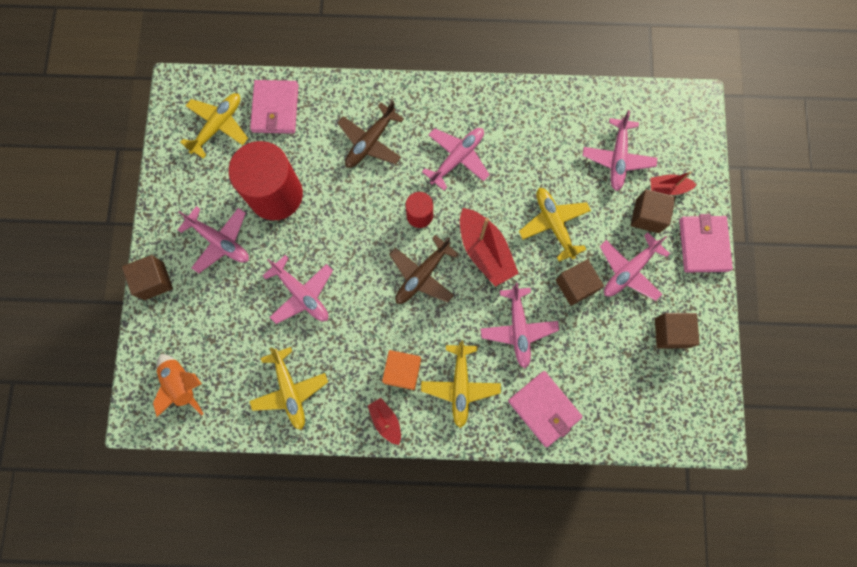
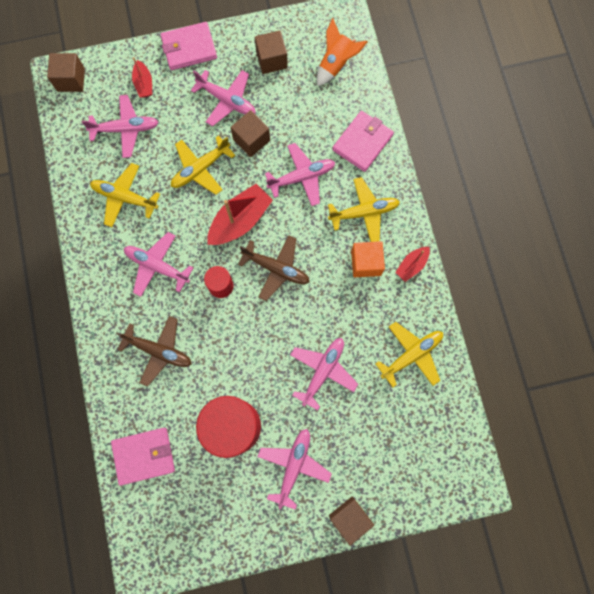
camera: 105 degrees left, 0 degrees up
(182, 384) = (435, 454): orange rocket -> orange rocket (336, 64)
(218, 126) = (175, 509): yellow plane -> yellow plane (124, 197)
(647, 216) = (174, 95): brown cube -> brown cube (71, 80)

